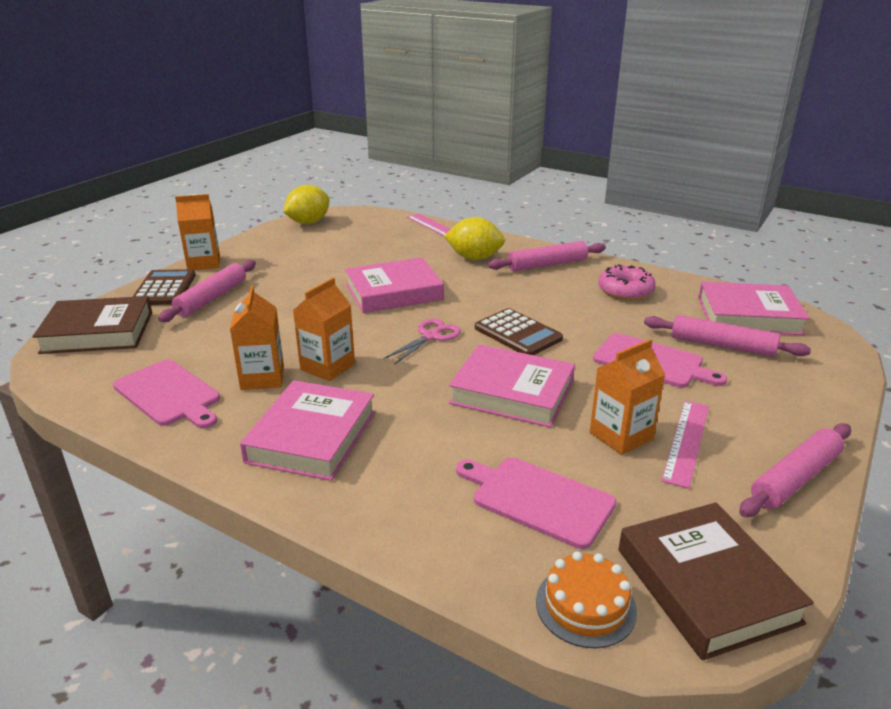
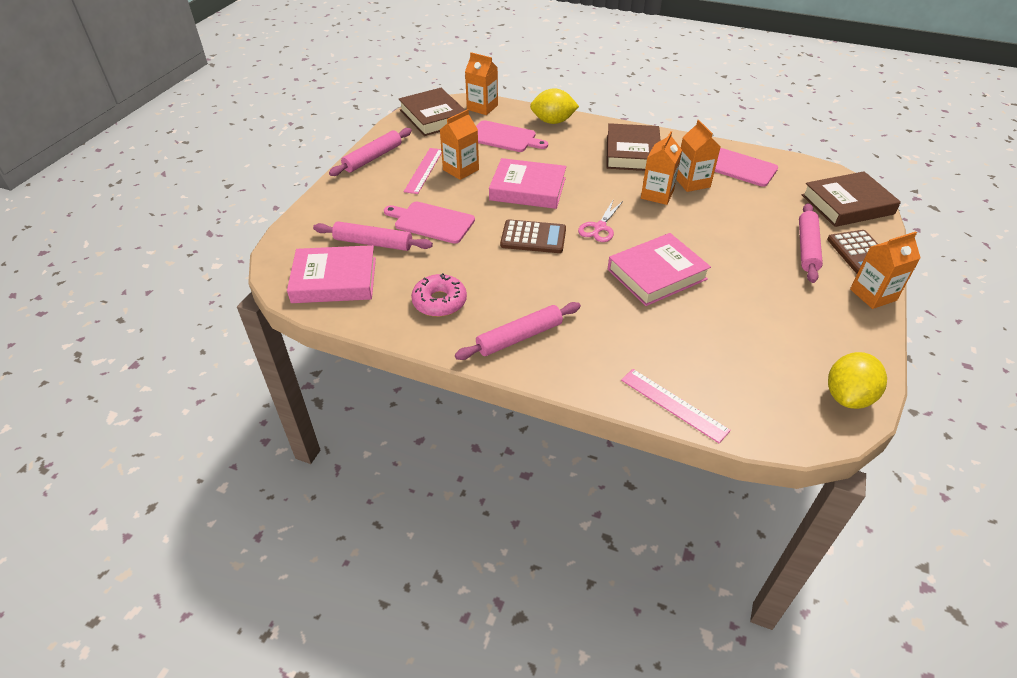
camera: 170 degrees right, 15 degrees up
(312, 437) = (632, 153): pink book -> brown book
(474, 258) = (601, 340): yellow lemon -> yellow lemon (553, 121)
(517, 333) = (533, 237): brown calculator -> brown calculator turned 150 degrees clockwise
(585, 606) = (482, 107): orange cake -> orange carton

